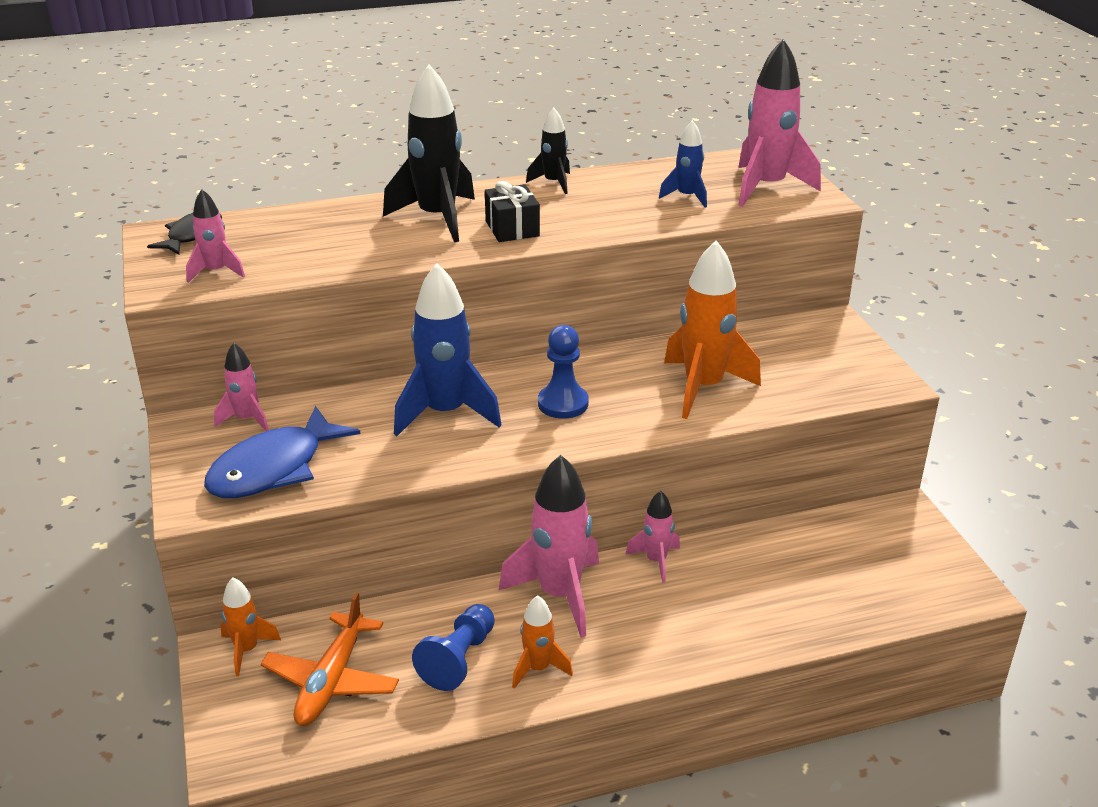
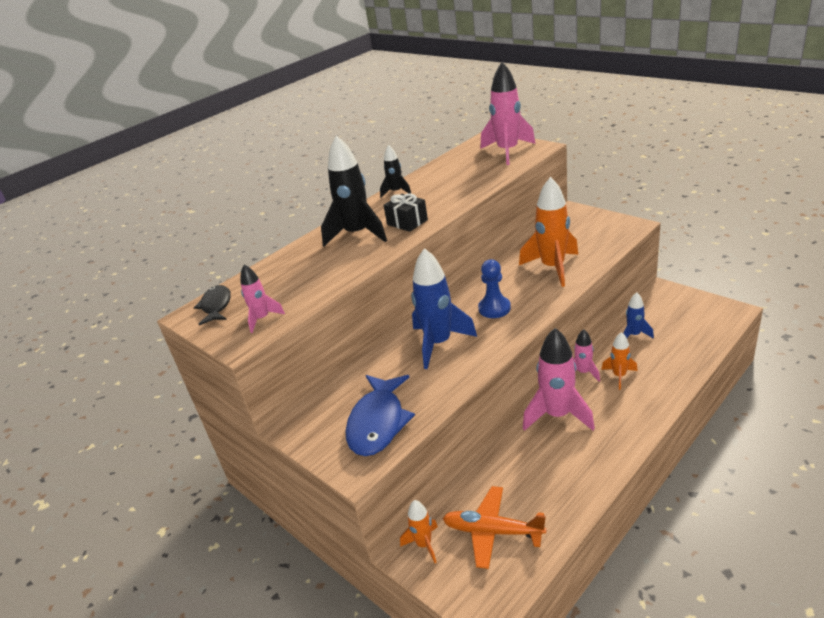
camera: 25 degrees left, 0 degrees up
(246, 419) = (326, 404): pink rocket -> none
(331, 681) = (492, 531): orange plane -> orange plane turned 120 degrees clockwise
(458, 659) = (546, 478): blue pawn -> none
(538, 668) = (591, 458): orange rocket -> orange rocket (619, 376)
(687, 197) = (475, 171): blue rocket -> blue rocket (634, 335)

